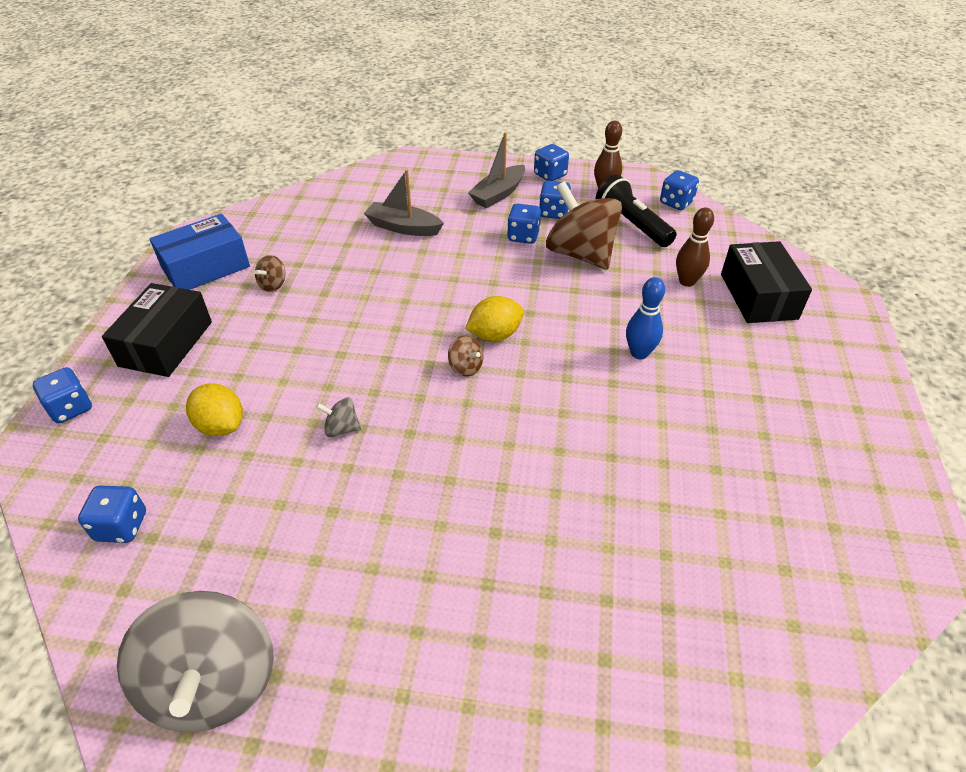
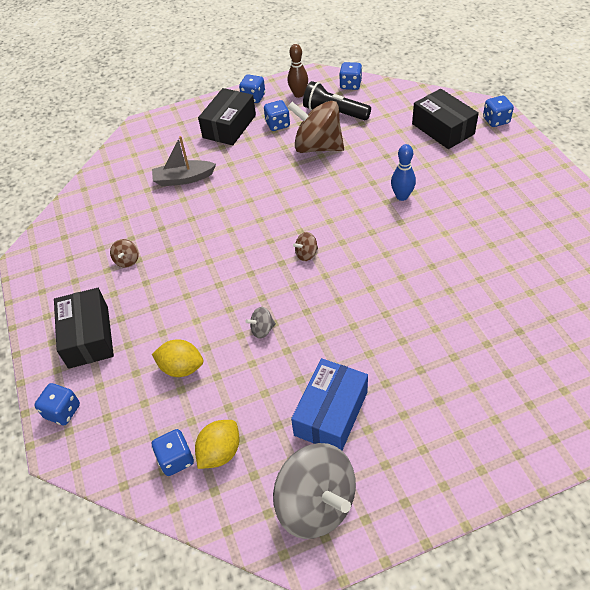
camera: 25 degrees left, 5 degrees up
(206, 267) = (63, 271): blue box -> blue box (331, 413)
(465, 367) = (306, 254): brown spinning top -> brown spinning top turned 135 degrees clockwise
(495, 335) = (307, 225): yellow lemon -> yellow lemon (220, 452)
(498, 194) = (229, 126): grey boat -> black box
(523, 236) = (271, 150): blue dice -> blue dice (496, 120)
(687, 281) = (396, 137): brown bowling pin -> none

